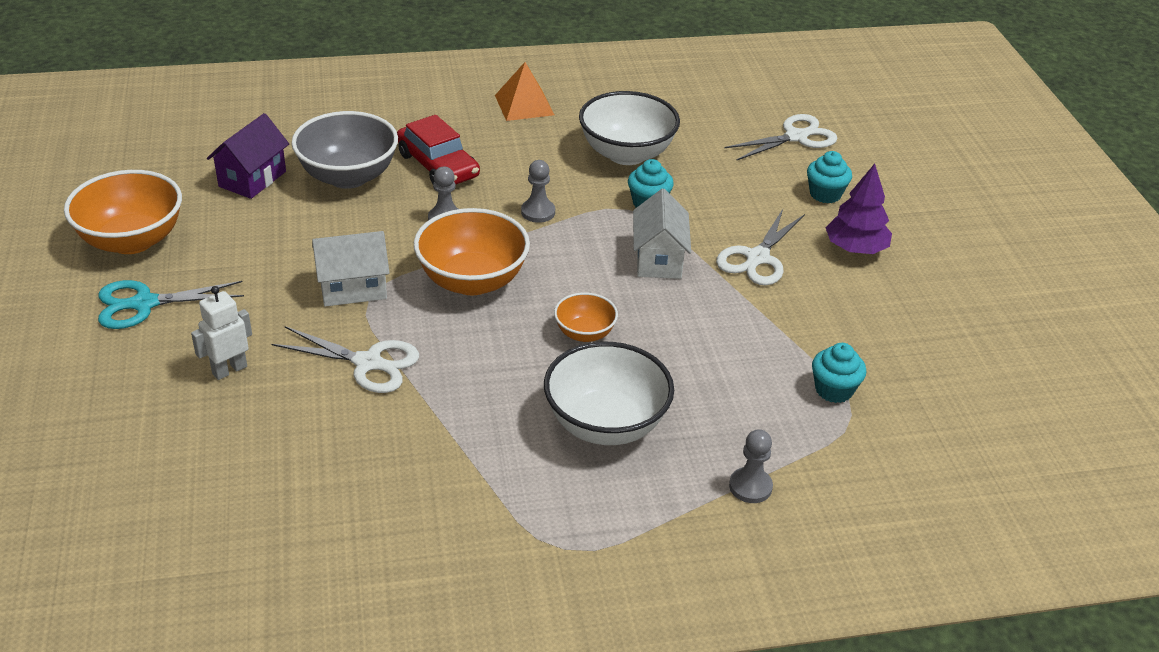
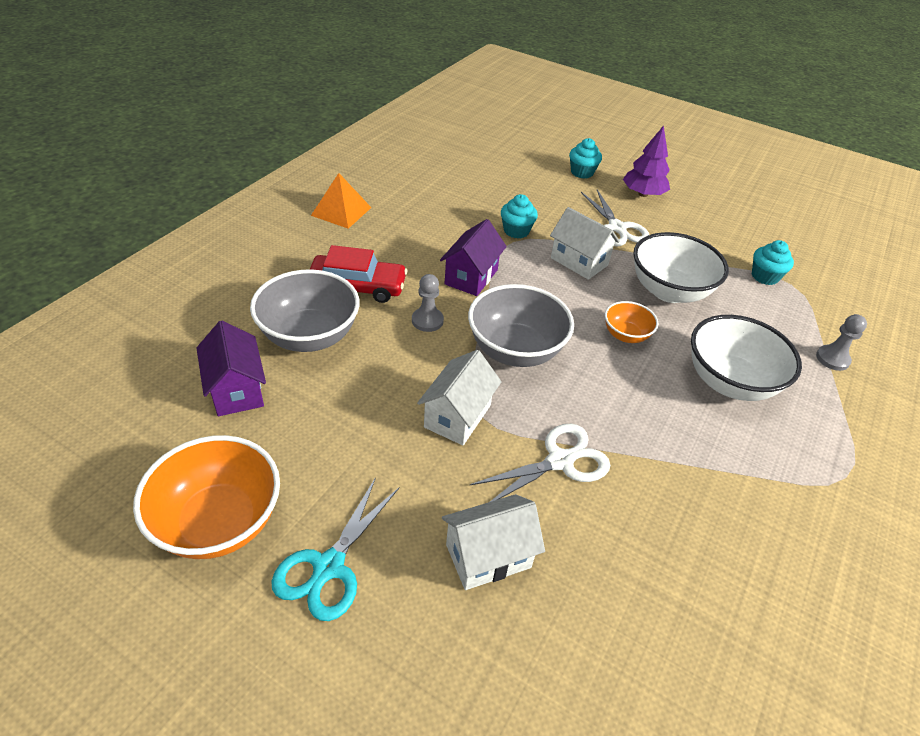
camera: 50 degrees left, 5 degrees up
(229, 370) = (488, 556): white robot -> white house
(472, 281) = (515, 350): orange bowl -> grey bowl
(538, 212) = (471, 277): grey pawn -> purple house
(626, 154) = (454, 208): white bowl -> white bowl (669, 291)
(796, 137) = (516, 148): white scissors -> none

